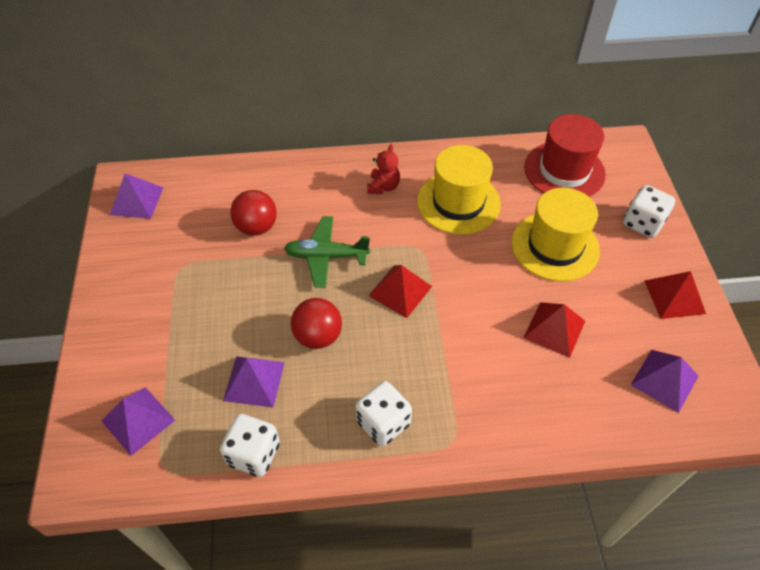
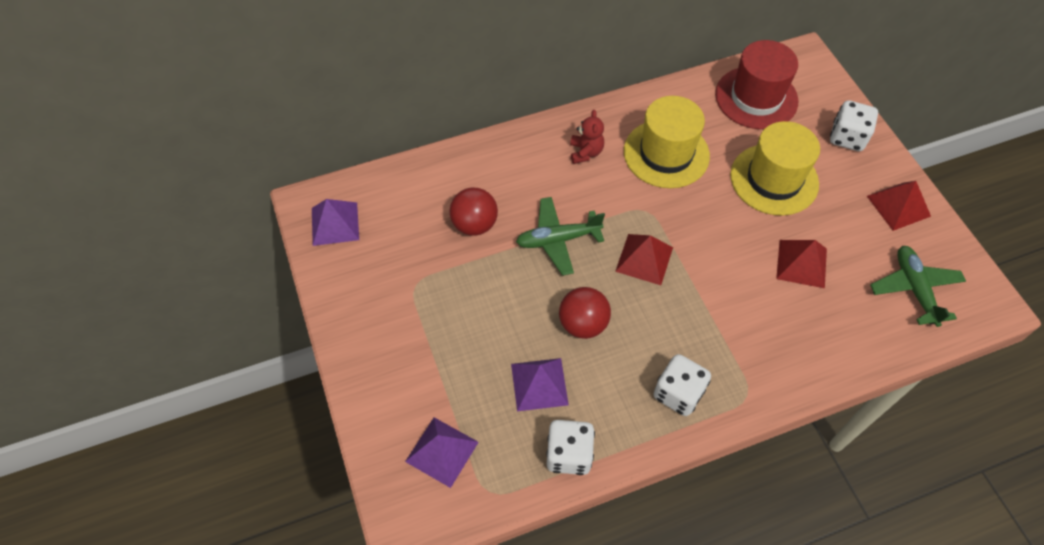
camera: 15 degrees left, 5 degrees up
(664, 380) = (914, 289): purple pyramid -> green plane

